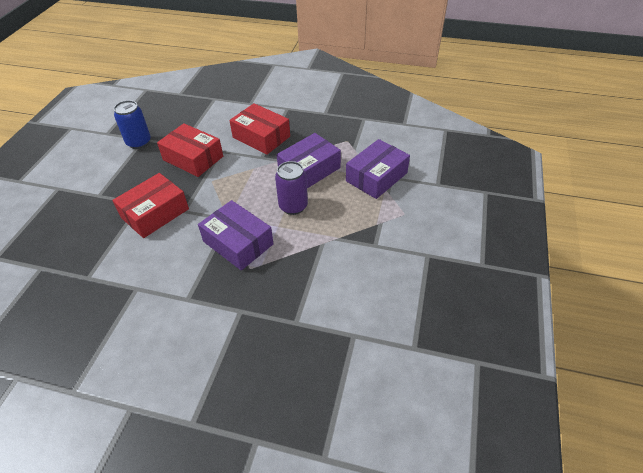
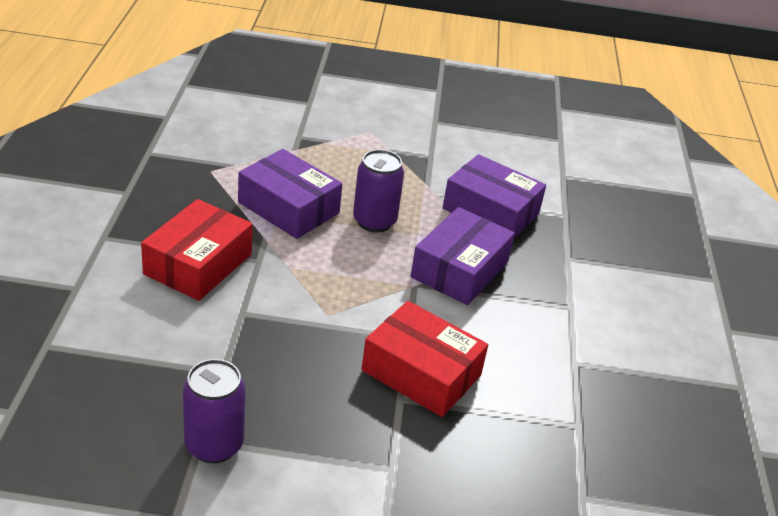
camera: 105 degrees left, 10 degrees down
(139, 142) = (214, 445): blue can -> purple can
(193, 158) = (265, 347): red box -> none
(376, 177) = (299, 148): purple box -> purple box (491, 211)

